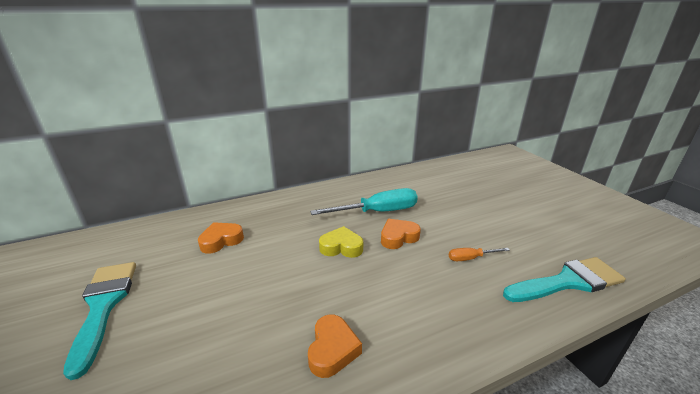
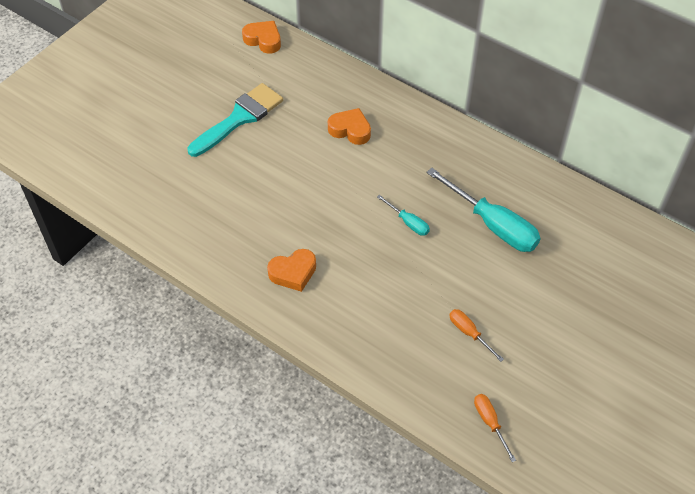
camera: 60 degrees right, 25 degrees up
(341, 247) = (408, 222): yellow heart -> turquoise screwdriver
(398, 237) = (459, 261): orange heart -> orange heart (263, 40)
(568, 282) = (490, 423): turquoise brush -> orange screwdriver

